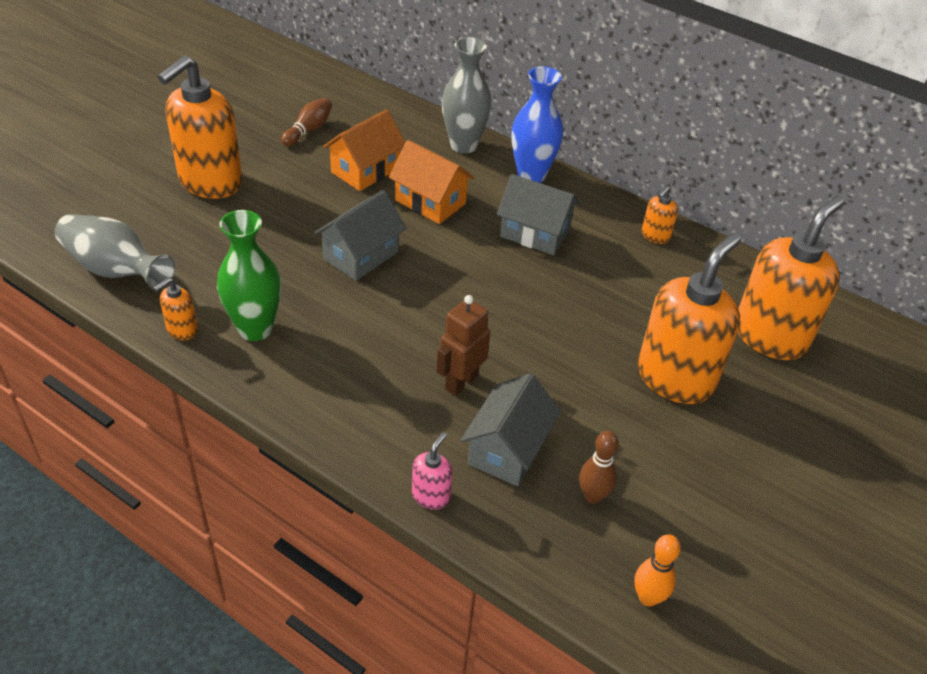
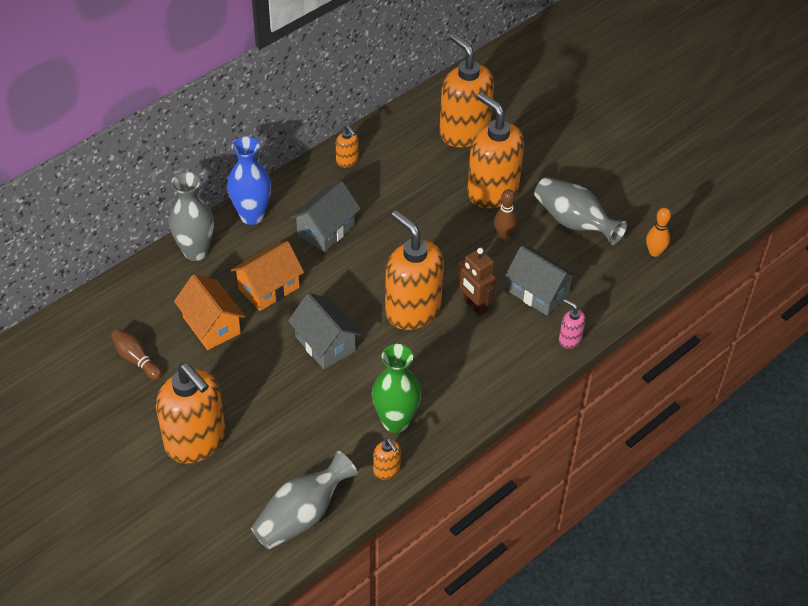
camera: 75 degrees left, 5 degrees up
(434, 323) = (412, 310): none -> orange soap dispenser
(592, 496) = (581, 259): brown bowling pin -> brown bowling pin (504, 234)
(662, 480) = (574, 222): none -> grey vase

